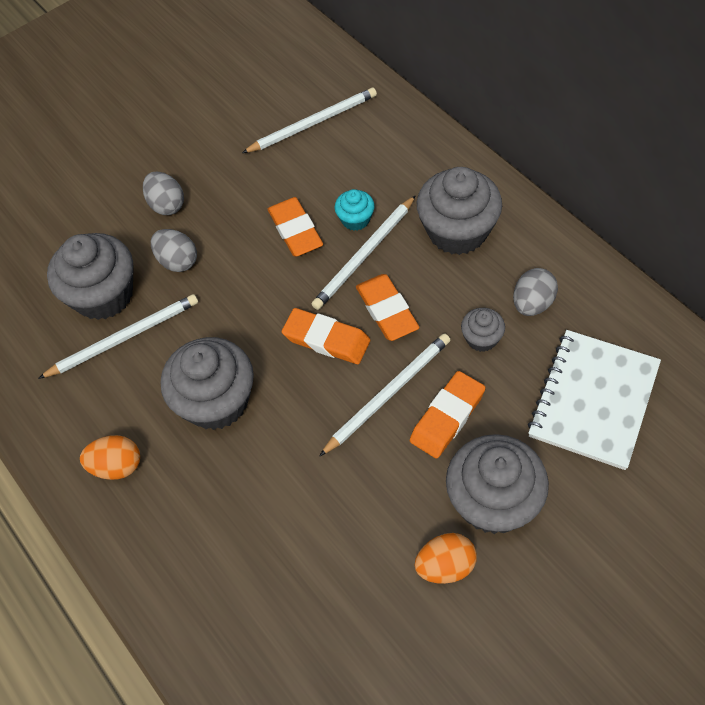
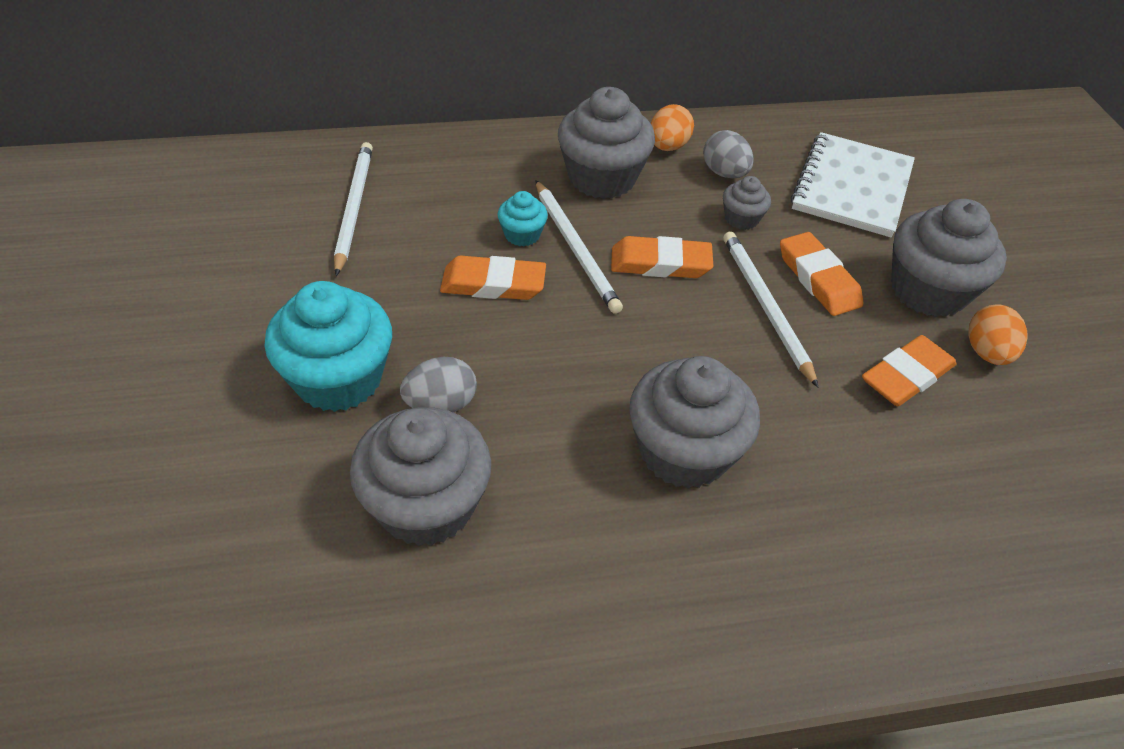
camera: 70 degrees left, 10 degrees down
(117, 466) = (720, 597): orange egg -> orange egg (668, 146)
(124, 338) = (518, 509): white pencil -> none
(167, 205) = (339, 378): grey egg -> turquoise cupcake
(326, 339) = (664, 322): orange eraser -> orange eraser (906, 376)
(593, 400) = (851, 187): white notebook -> white notebook turned 60 degrees clockwise

